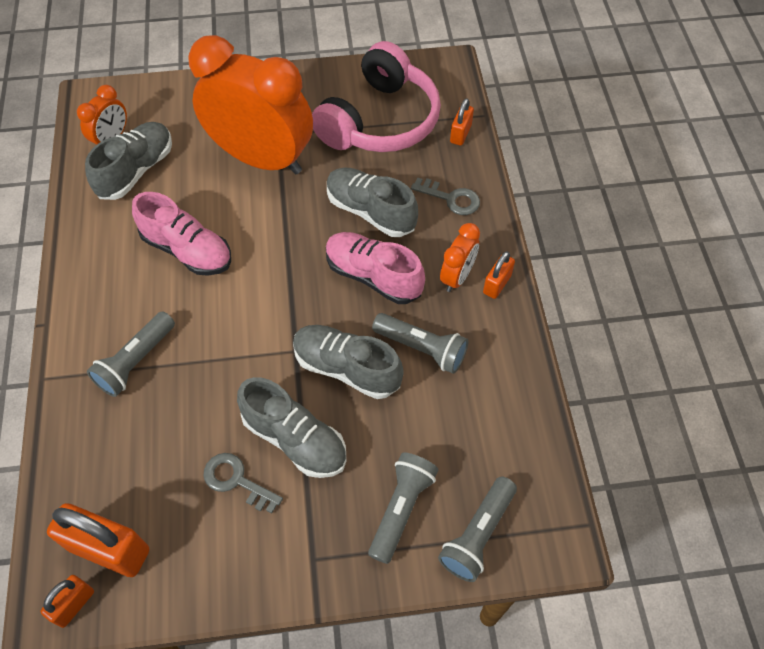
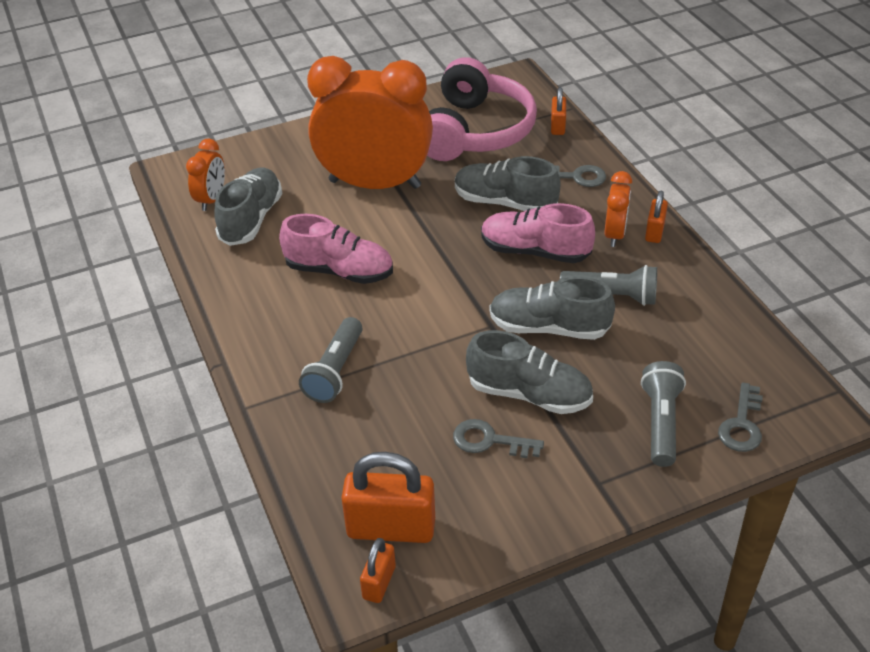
camera: 15 degrees left, 15 degrees down
(477, 534) = (742, 424): grey flashlight -> grey key

